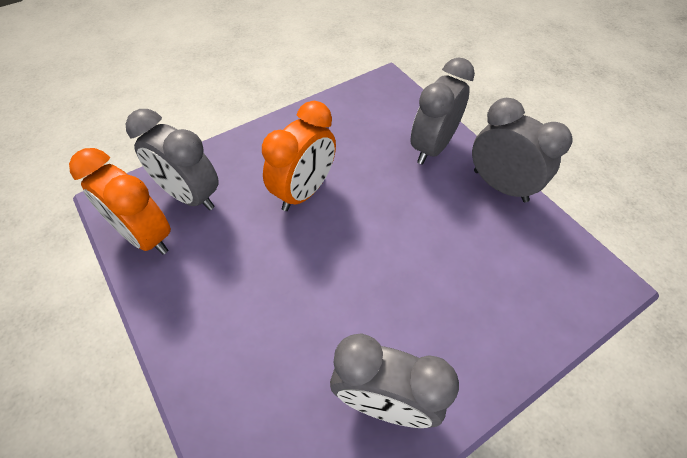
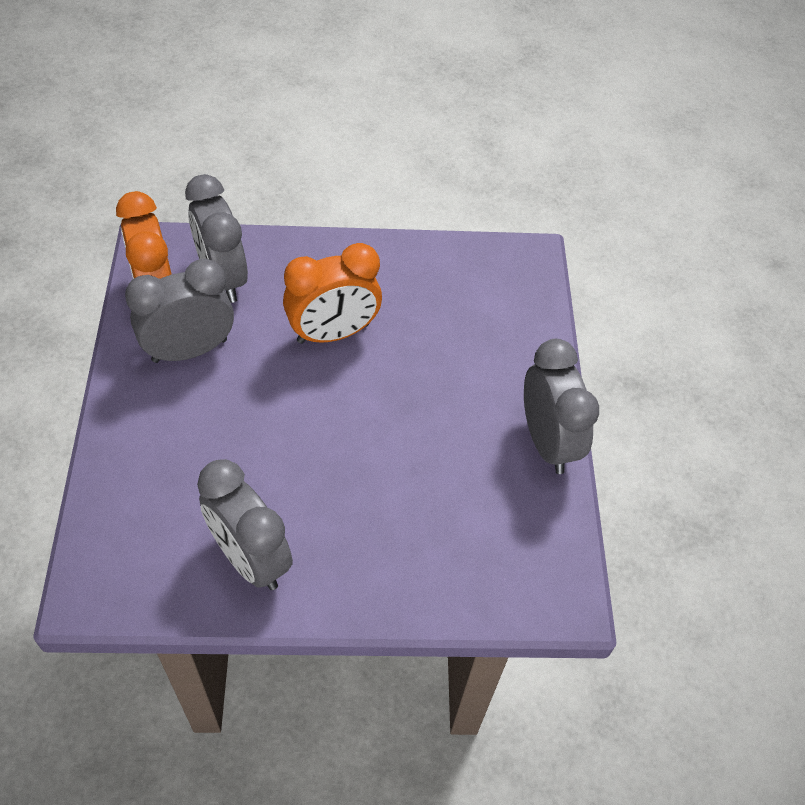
camera: 30 degrees right, 0 degrees up
(432, 147) = (510, 359): grey clock -> grey clock (190, 350)

